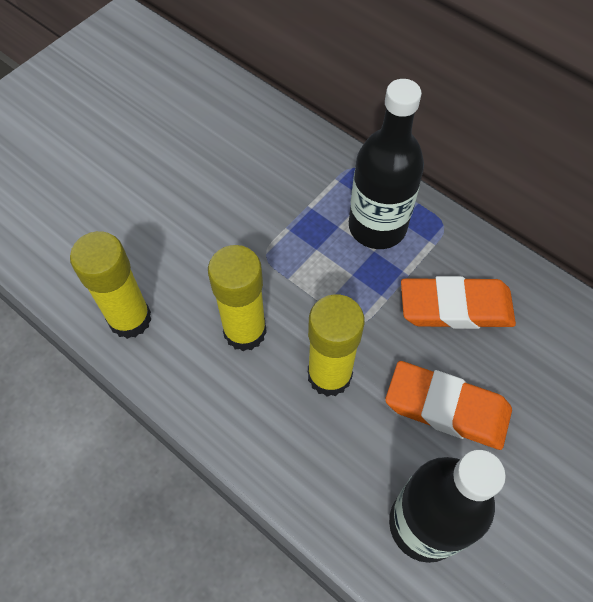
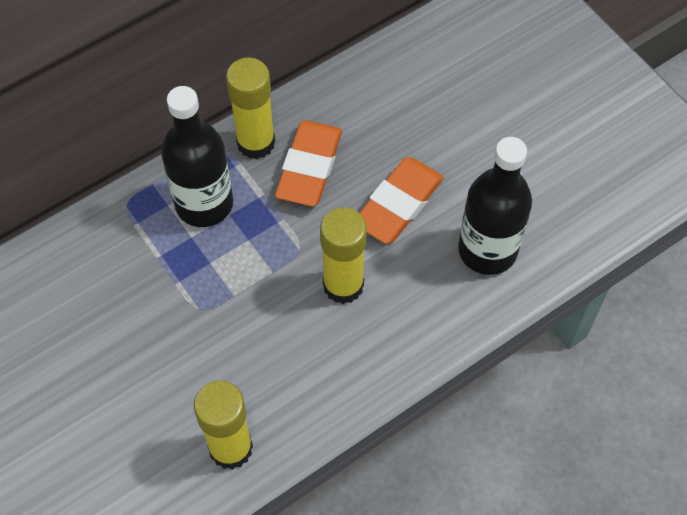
camera: 75 degrees left, 0 degrees up
(245, 331) = (278, 345): yellow glue stick -> yellow glue stick (256, 143)

